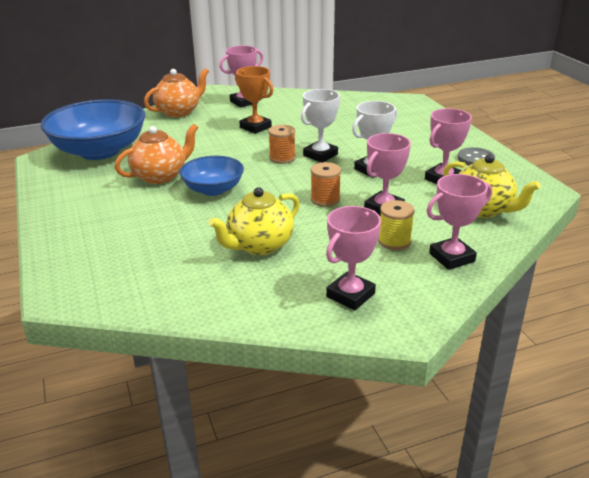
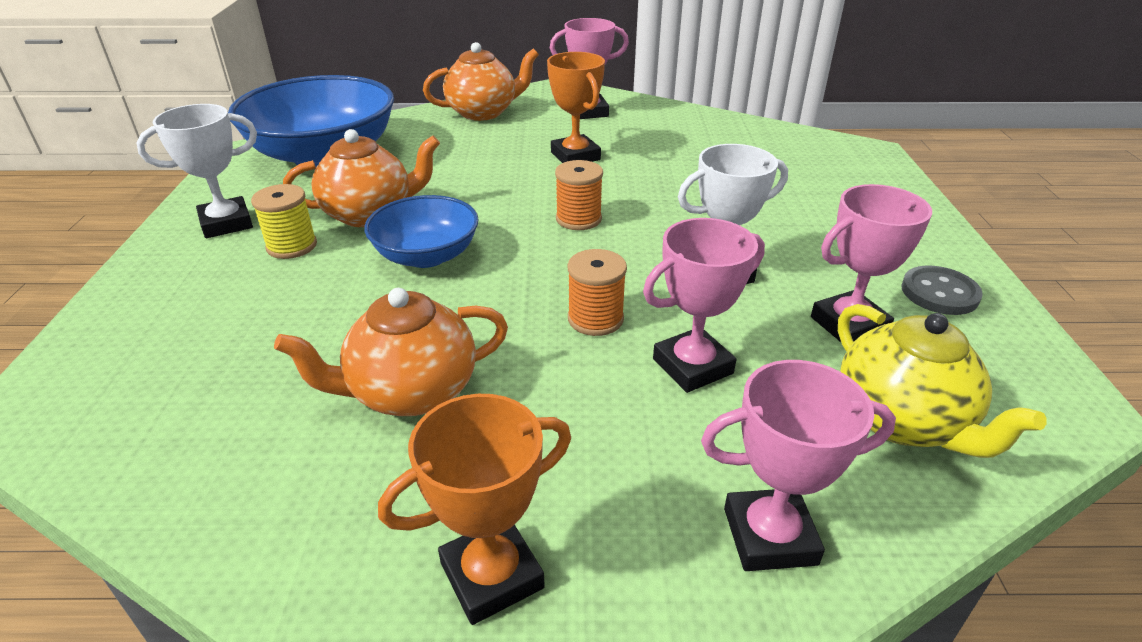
camera: 20 degrees right, 5 degrees up
(259, 245) = (411, 392): yellow teapot -> orange teapot
(320, 155) = (646, 226): white trophy -> white trophy (226, 223)
(350, 295) = (492, 575): pink trophy -> orange trophy
(394, 241) = (668, 453): yellow spool -> yellow spool (292, 246)

